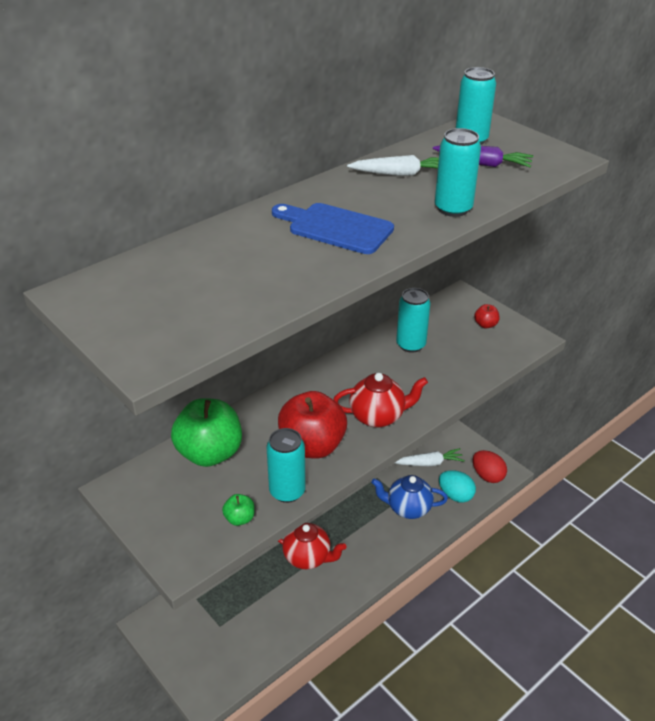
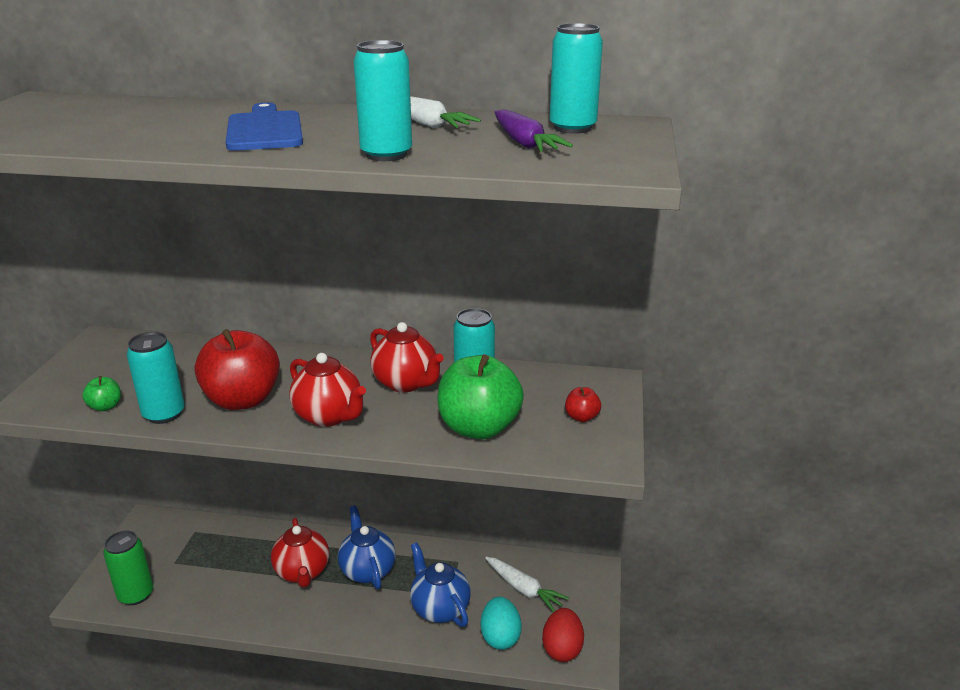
camera: 50 degrees right, 10 degrees down
(210, 453) = (182, 357): green apple -> green apple (479, 428)
(232, 664) = (136, 594): none -> green can
(340, 524) = (367, 570): none -> blue teapot
(374, 368) = (406, 383): none -> red teapot

